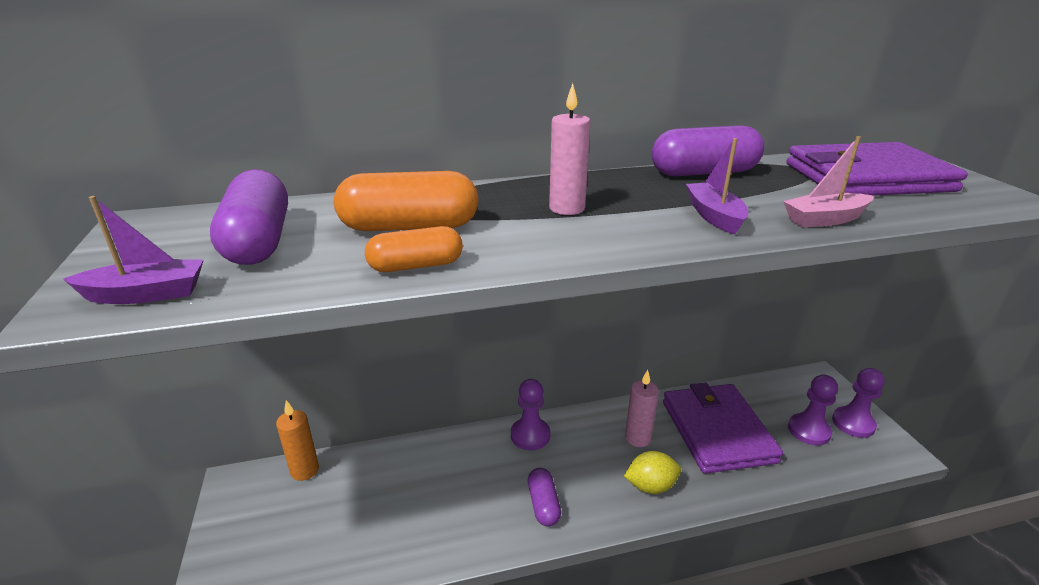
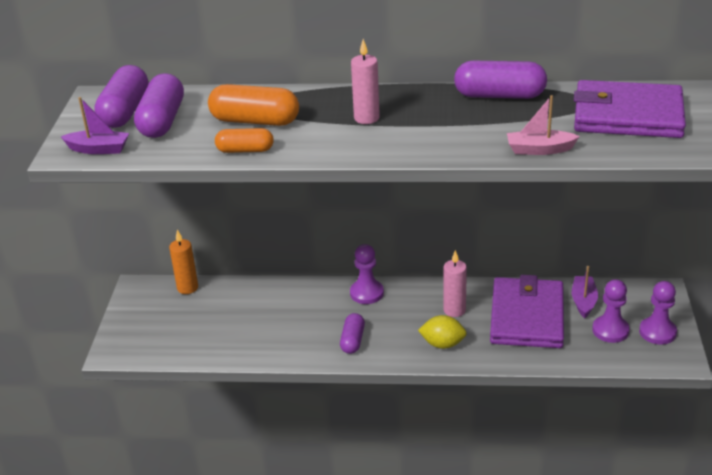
camera: 20 degrees right, 5 degrees up
(192, 235) = (125, 111): none -> purple capsule
(714, 216) = (463, 137): purple boat -> purple boat (583, 301)

